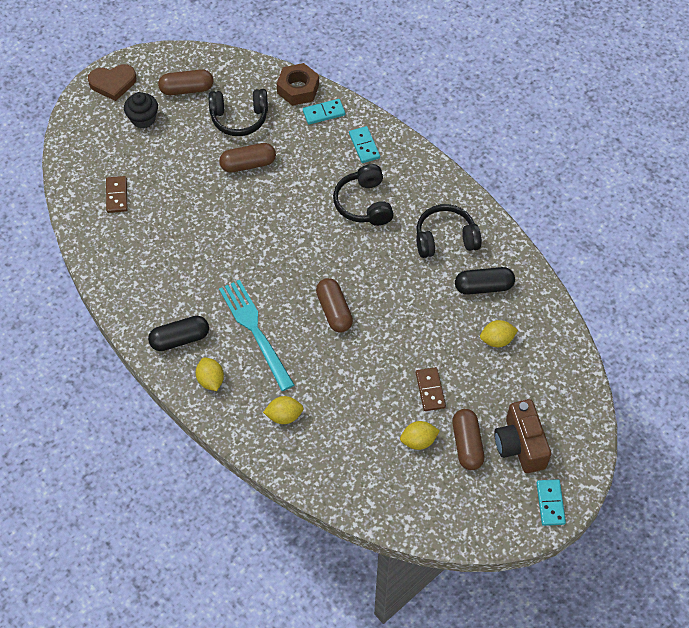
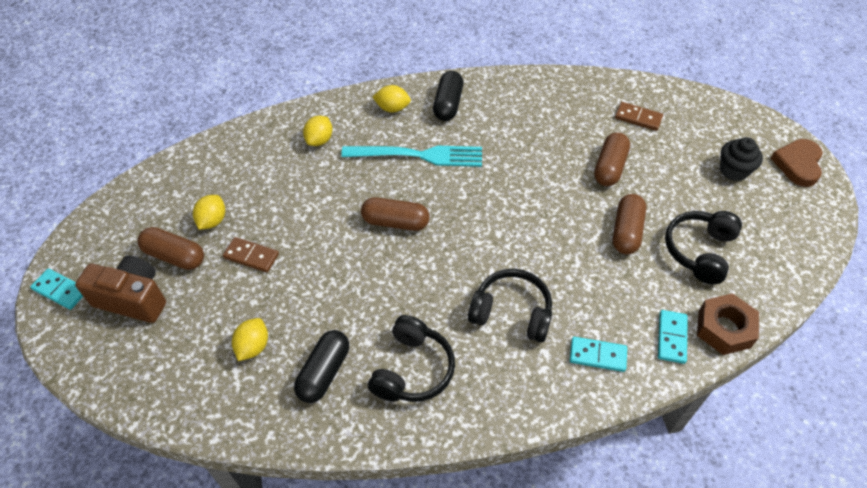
camera: 120 degrees right, 5 degrees down
(187, 89) = (765, 222): brown capsule -> brown capsule (609, 167)

